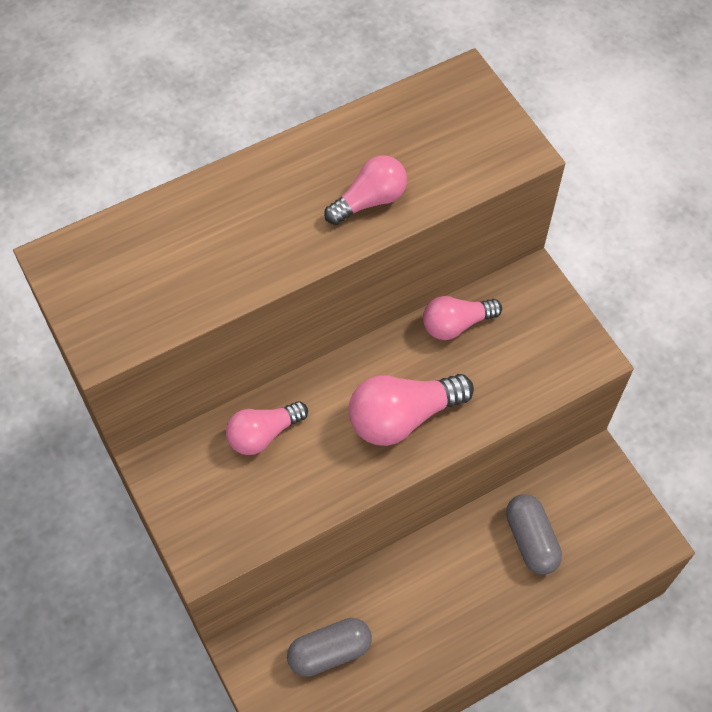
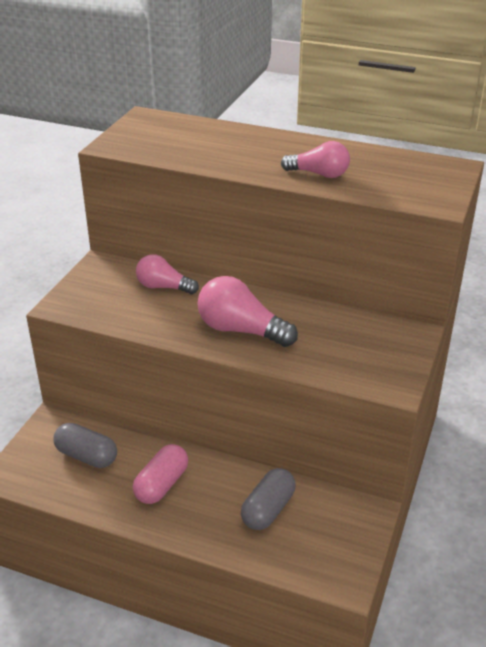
camera: 50 degrees right, 25 degrees down
(427, 608) = (162, 484): none -> pink capsule
(456, 324) = (334, 318): pink light bulb -> none

